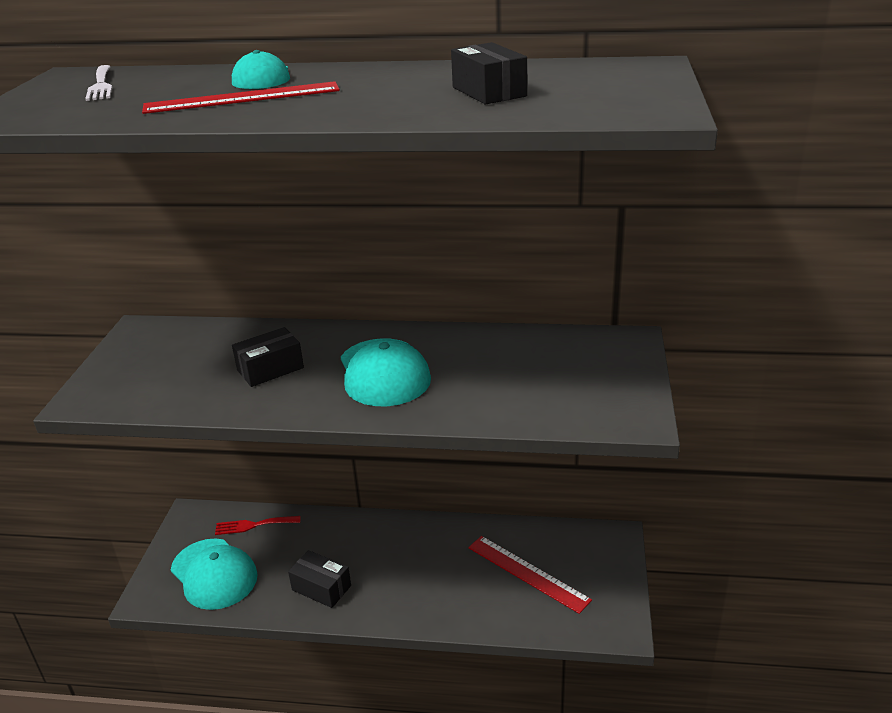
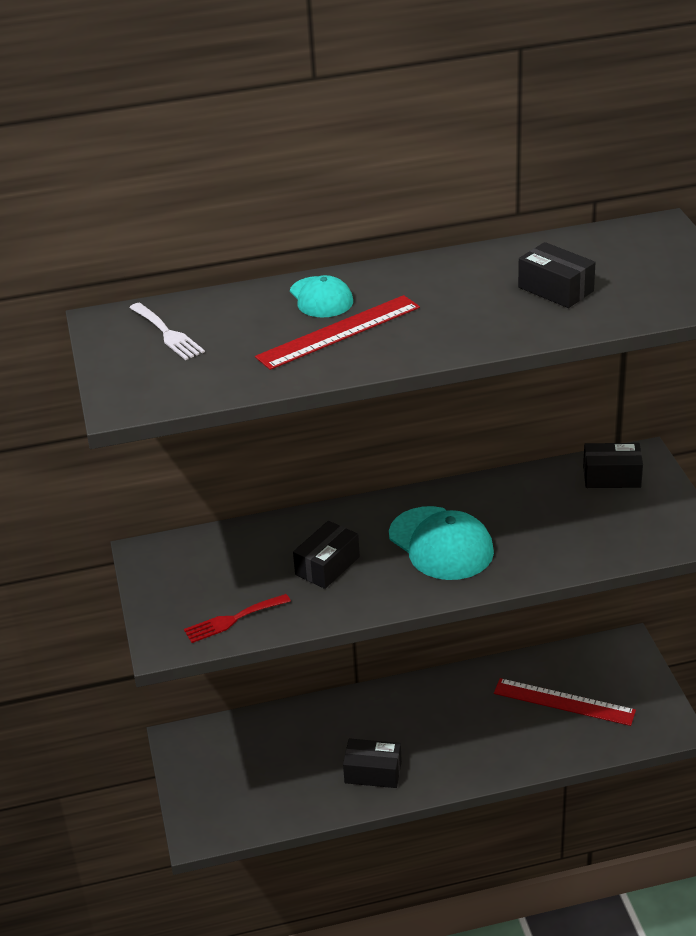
camera: 20 degrees left, 5 degrees up
(214, 574) = (252, 791): turquoise cap -> none
(253, 525) = (257, 731): red fork -> red fork (233, 620)
(588, 350) = (611, 477): none -> black box

